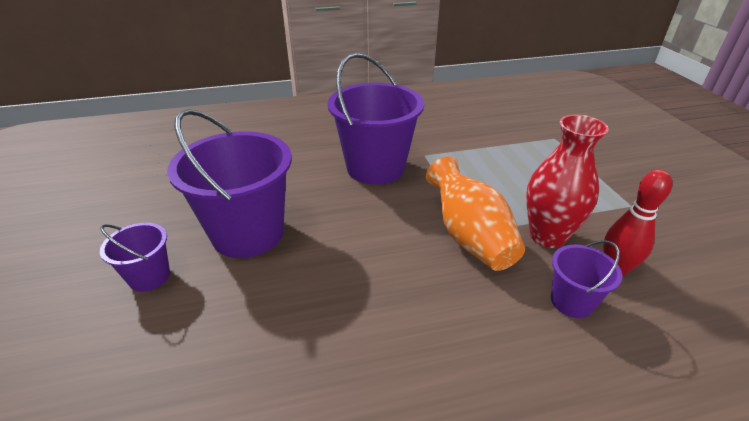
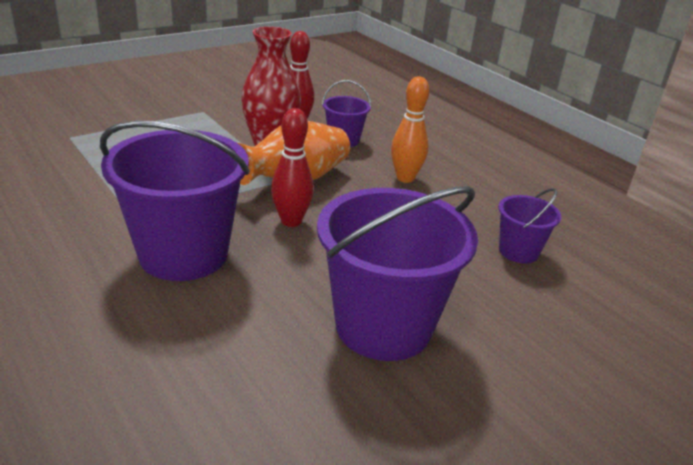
camera: 115 degrees left, 5 degrees down
(149, 277) = (509, 381): purple bucket -> purple bucket (518, 251)
(398, 220) = (291, 221): none -> red bowling pin
(464, 330) = (405, 178): none -> orange bowling pin

